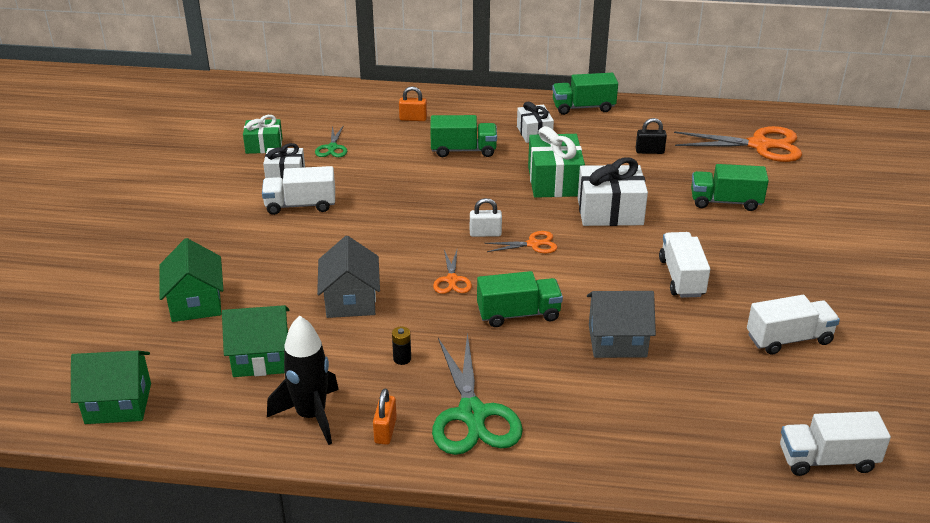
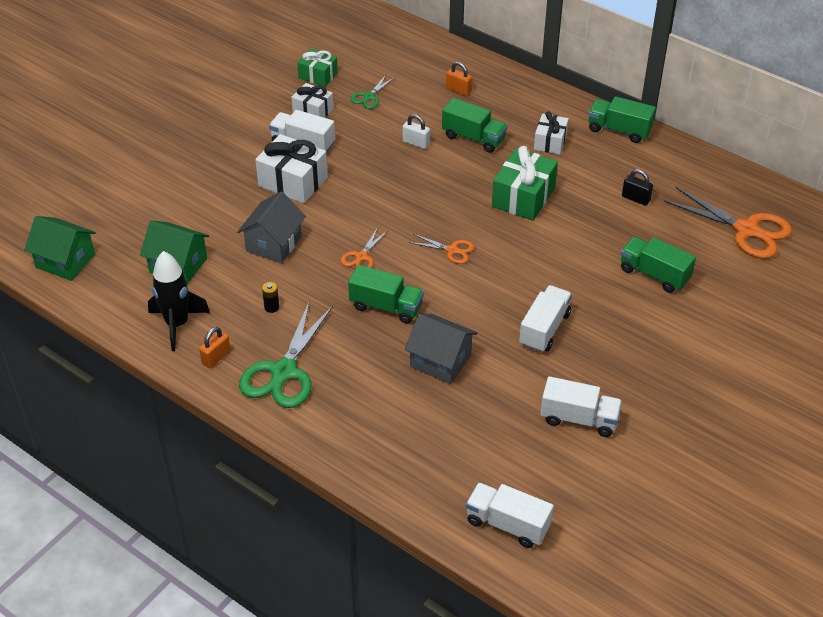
camera: 30 degrees right, 10 degrees up
(196, 303) = (167, 202): green house -> none
(485, 233) = (422, 225): white padlock -> white padlock (416, 143)
(610, 211) = (543, 245): white gift -> white gift (293, 182)

